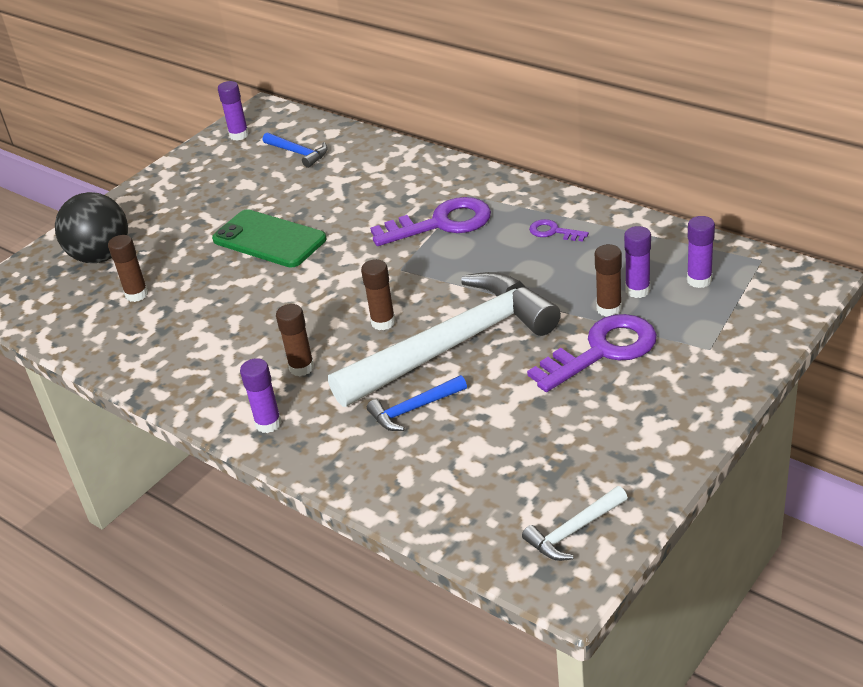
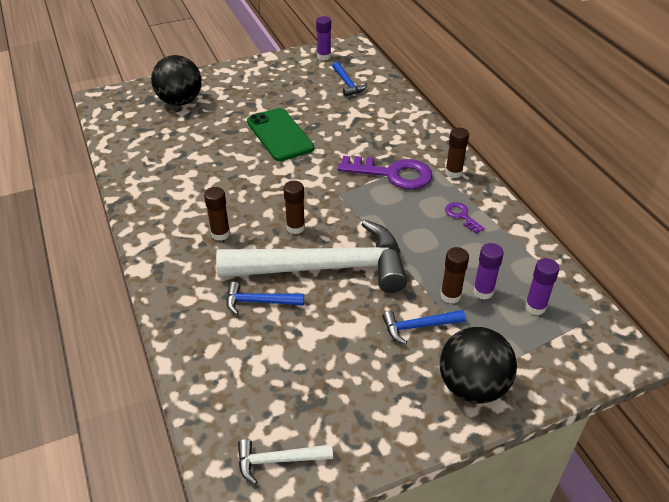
camera: 25 degrees right, 5 degrees up
(137, 294) = (176, 136): brown glue stick -> brown glue stick (453, 172)
(268, 423) = (168, 263): purple glue stick -> none
(602, 351) = (418, 326): purple key -> blue hammer
(700, 375) = (472, 386): none -> black ball

